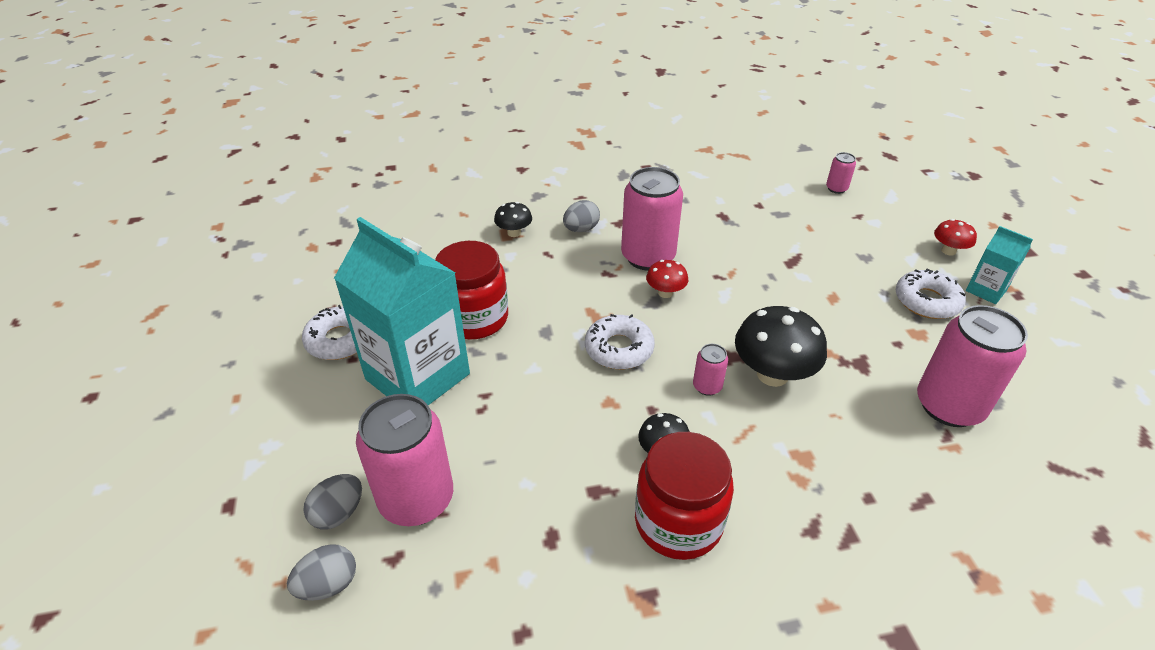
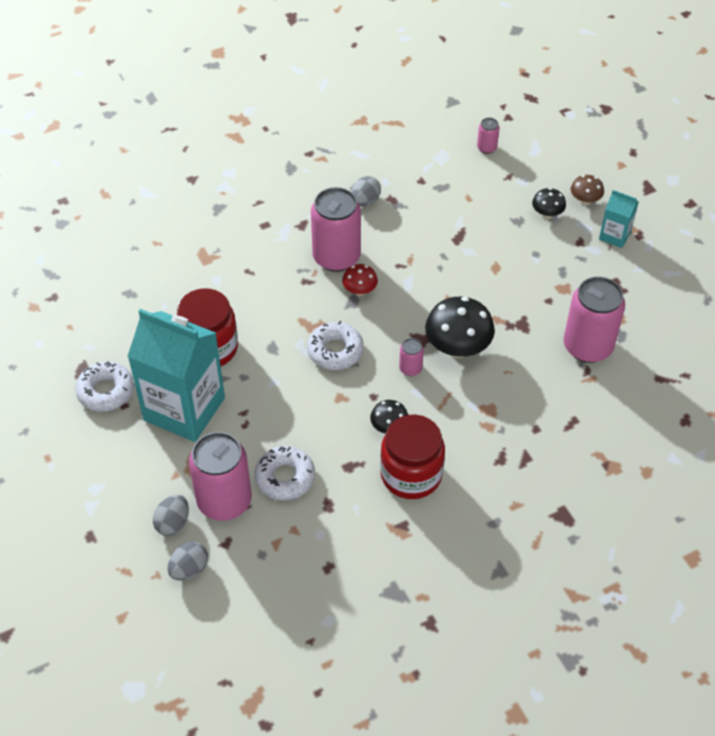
camera: 15 degrees left, 10 degrees up
(514, 233) = (211, 255): black mushroom -> black mushroom (547, 214)
(581, 229) = (270, 239): grey egg -> grey egg (365, 201)
(927, 301) = (569, 256): white donut -> white donut (285, 477)
(948, 251) = (585, 200): red mushroom -> brown mushroom

